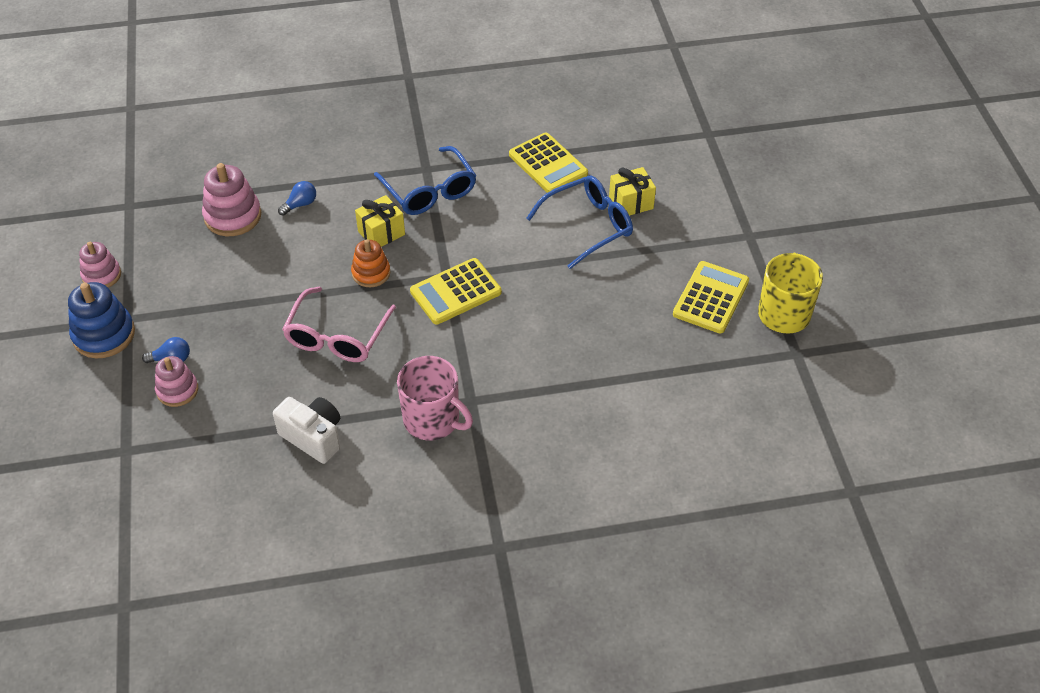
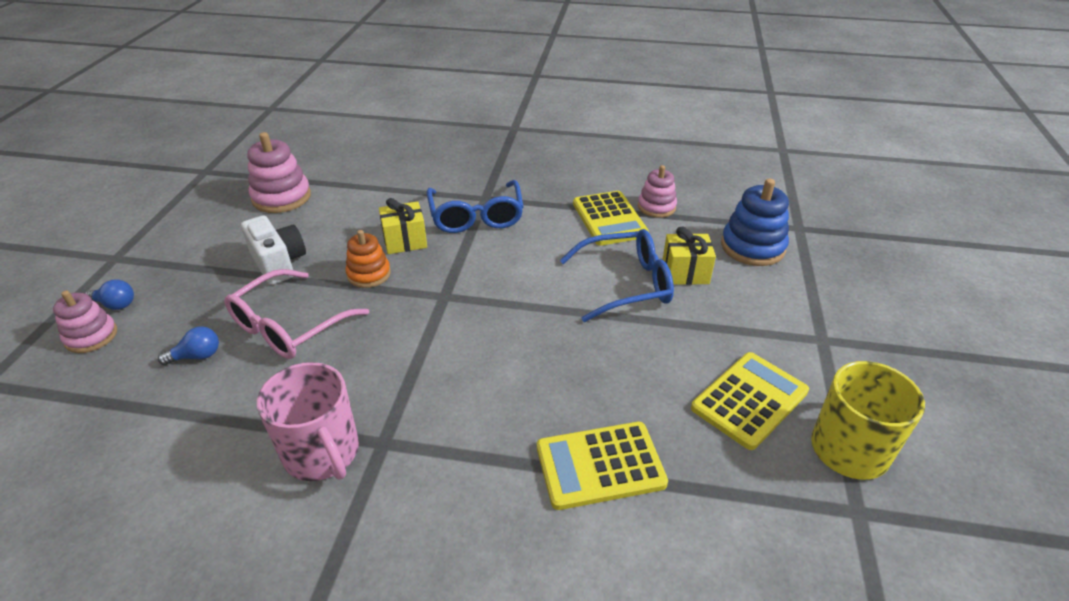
camera: 20 degrees right, 10 degrees down
(101, 275) = (130, 217): pink stacking toy -> pink stacking toy (656, 207)
(104, 335) = (80, 266): blue stacking toy -> blue stacking toy (752, 247)
(300, 204) = (348, 201): blue light bulb -> blue light bulb (197, 356)
(313, 437) = (175, 431): white camera -> white camera (279, 263)
(455, 292) = (443, 314): yellow calculator -> yellow calculator (600, 465)

